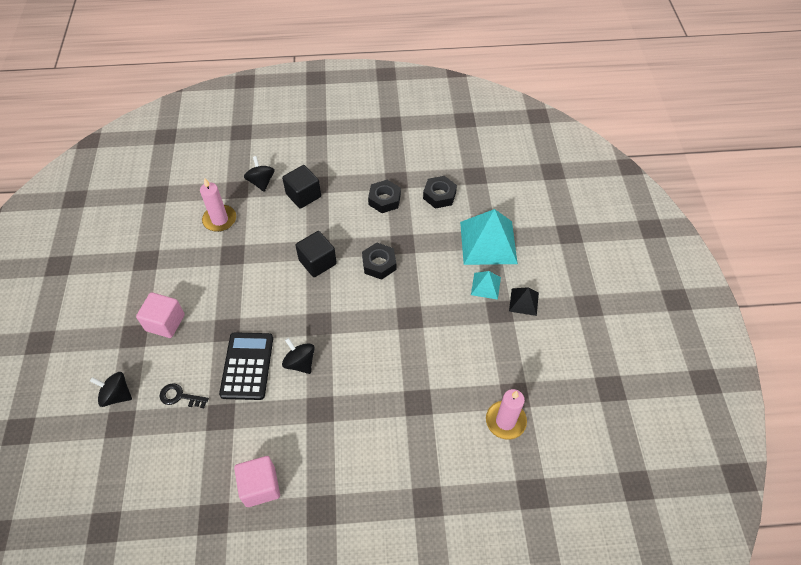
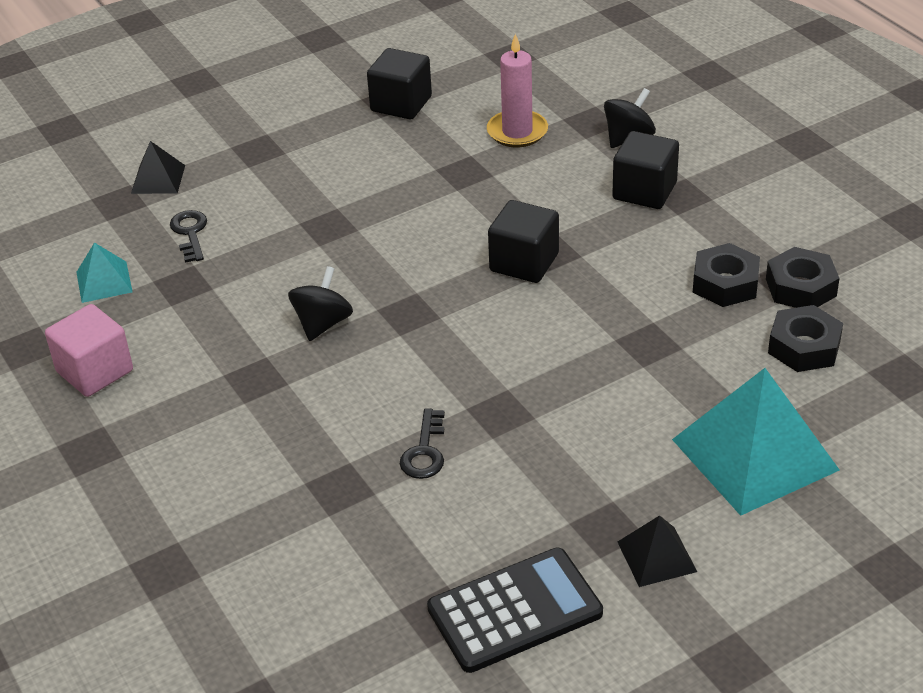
camera: 65 degrees right, 15 degrees down
(117, 395) = (158, 179): black spinning top -> black pyramid
(153, 255) = (401, 104): none -> black cube
(165, 322) = (298, 166): pink cube -> none
(247, 366) = (280, 273): black calculator -> black calculator (514, 611)
(379, 264) = (580, 332): black nut -> black nut (800, 287)
(415, 357) = (425, 451): none -> black key
(485, 286) = (649, 487): turquoise pyramid -> turquoise pyramid (104, 282)
(505, 421) = (374, 620): pink candle -> none

